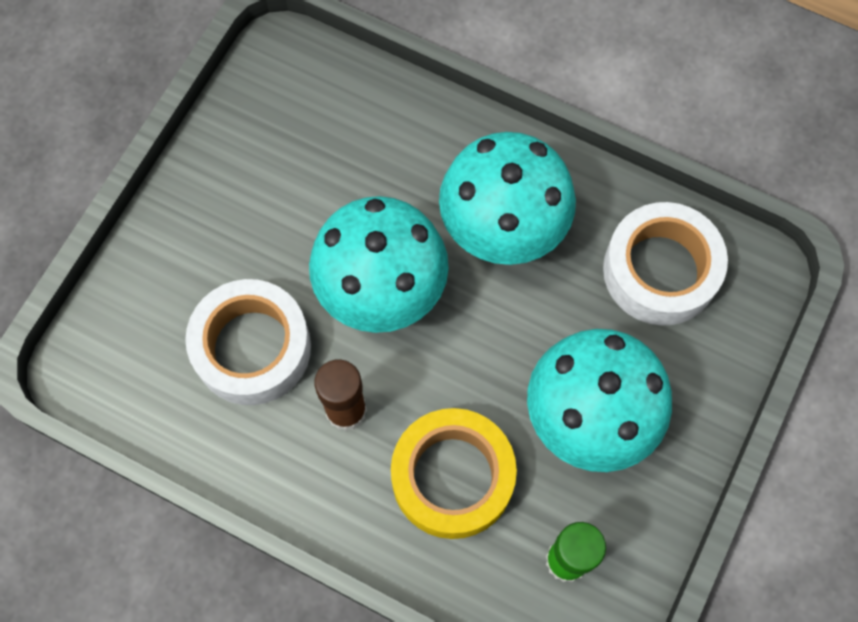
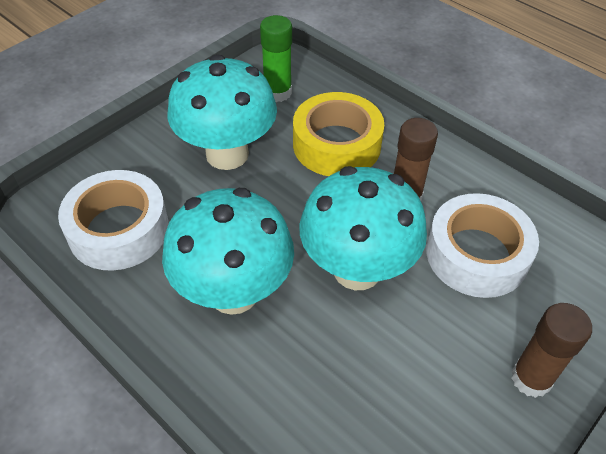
camera: 165 degrees left, 20 degrees down
(191, 218) = (531, 378): none -> brown glue stick

